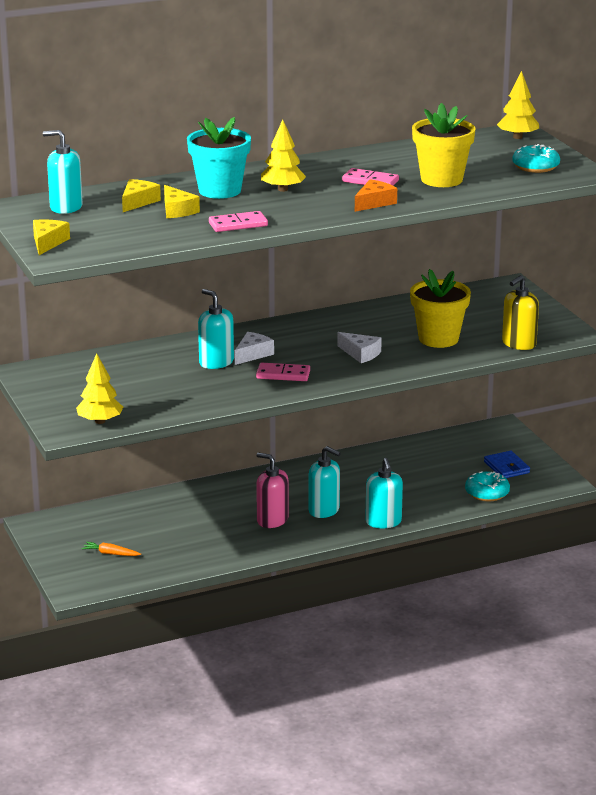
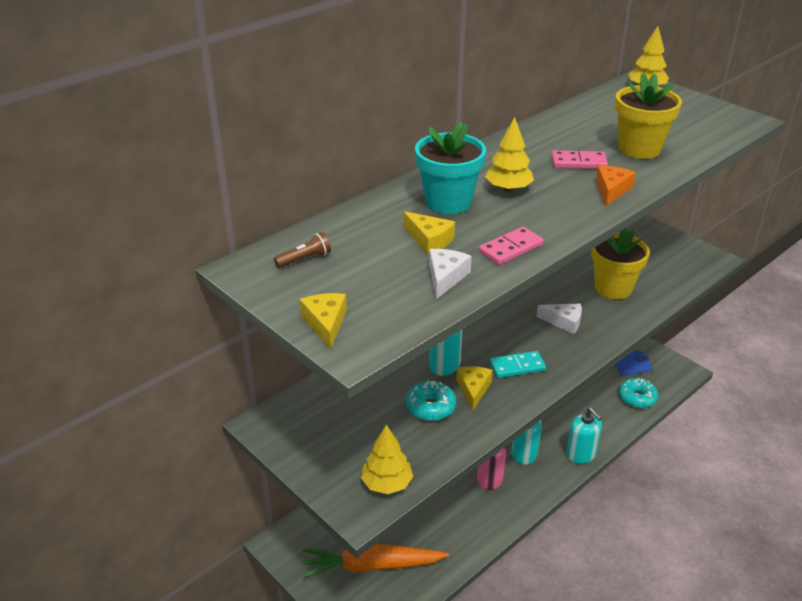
camera: 20 degrees left, 10 degrees up
(66, 207) = (304, 259): turquoise soap dispenser -> brown flashlight
(110, 553) = (371, 566): orange carrot -> orange carrot, size x2.40
(138, 202) = (377, 235): yellow cheese -> yellow cheese (473, 389)
(252, 354) = (470, 345): white cheese -> white cheese (445, 277)
(283, 374) = (517, 366): pink domino -> turquoise domino
(506, 467) = (631, 365): blue wallet -> blue wallet turned 60 degrees counterclockwise
(518, 344) = (681, 279): yellow soap dispenser -> none
(535, 167) = (700, 119): turquoise donut -> turquoise donut (430, 407)

